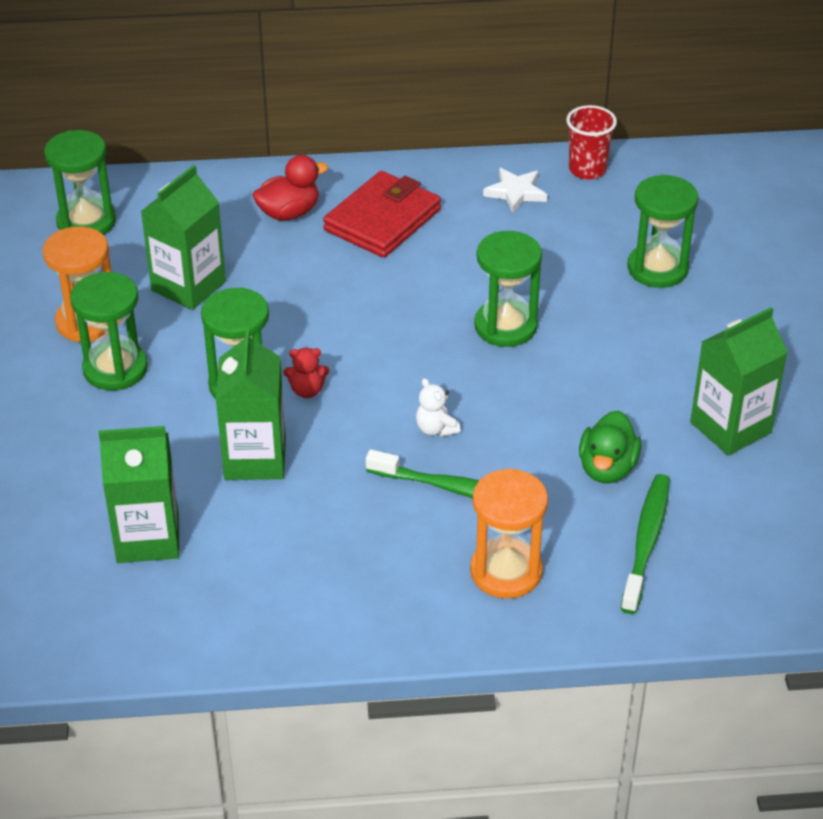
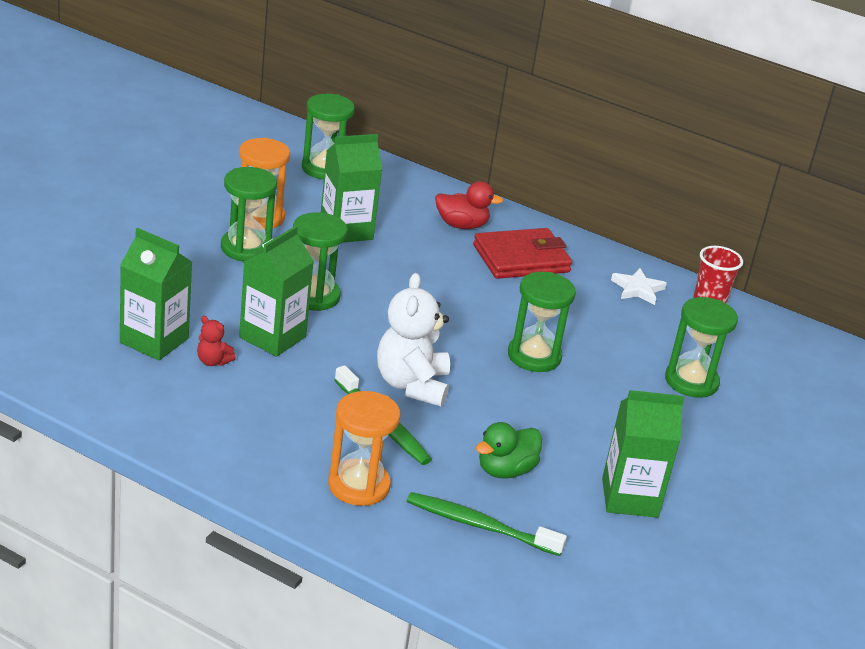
camera: 30 degrees right, 10 degrees down
(307, 390) = (352, 320): red teddy bear -> red teddy bear (213, 361)
(436, 429) = (412, 385): white teddy bear -> white teddy bear, size x2.20
(646, 542) = (480, 526): green toothbrush -> green toothbrush turned 120 degrees counterclockwise

